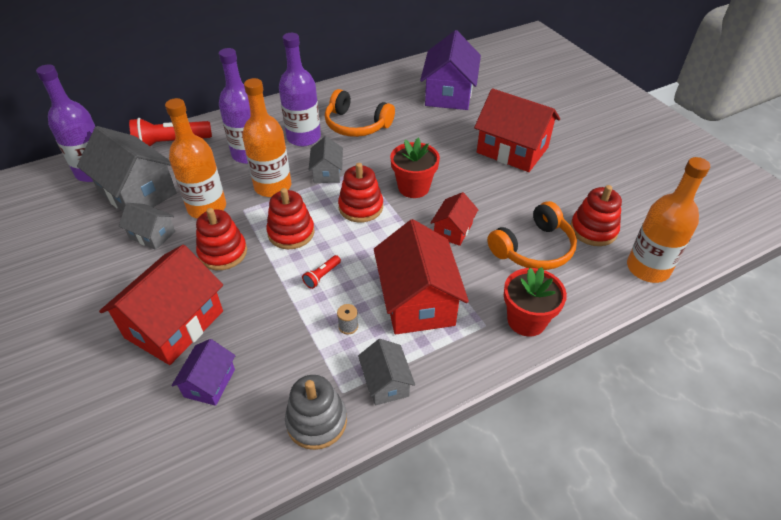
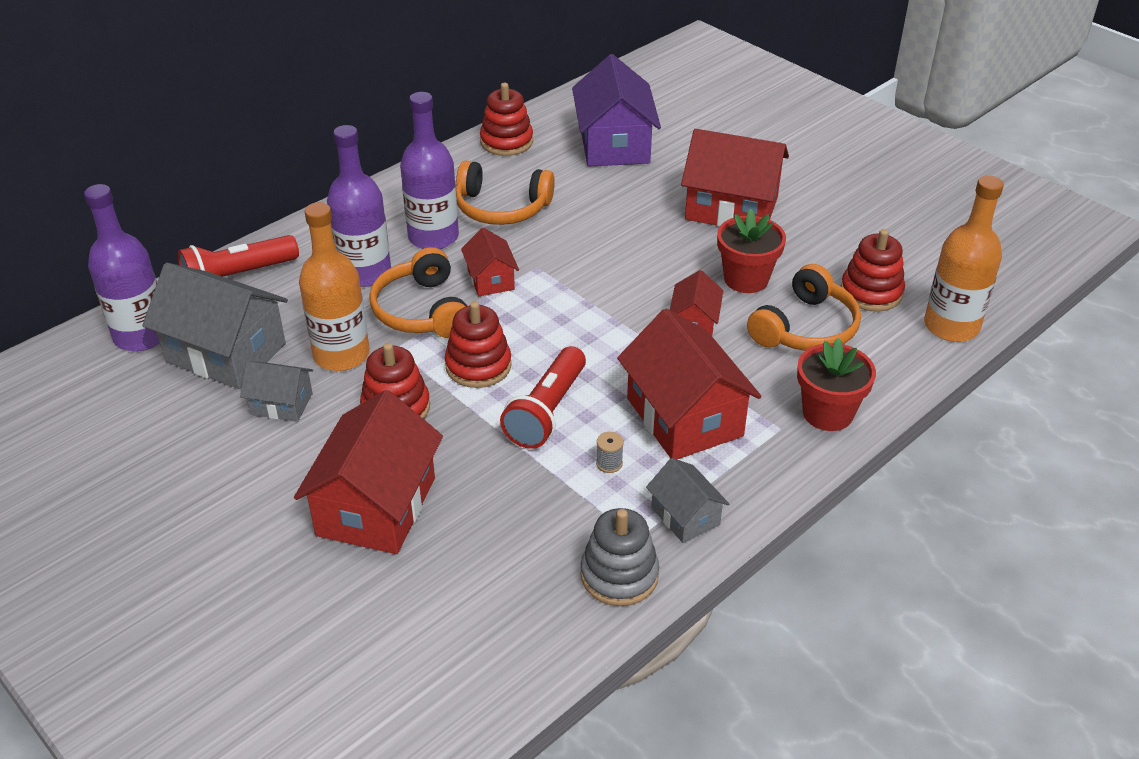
camera: 15 degrees left, 5 degrees down
(209, 383) = (461, 563): purple house -> none
(273, 186) = (422, 311): orange bottle -> orange headphones
(322, 276) = (546, 411): red flashlight -> red flashlight, size x2.14
(327, 172) = (490, 279): grey house -> red house
(361, 207) = (559, 317): red stacking toy -> red stacking toy (506, 142)
(413, 187) = (619, 279): red flower pot -> red flower pot (746, 279)

